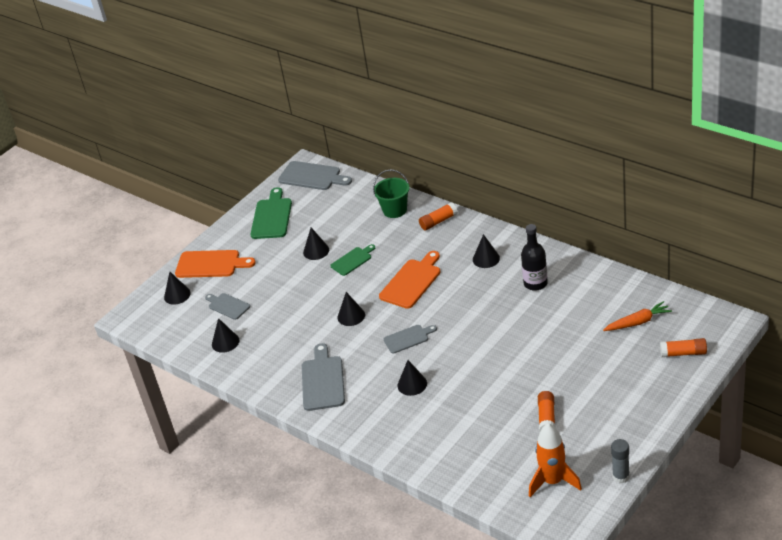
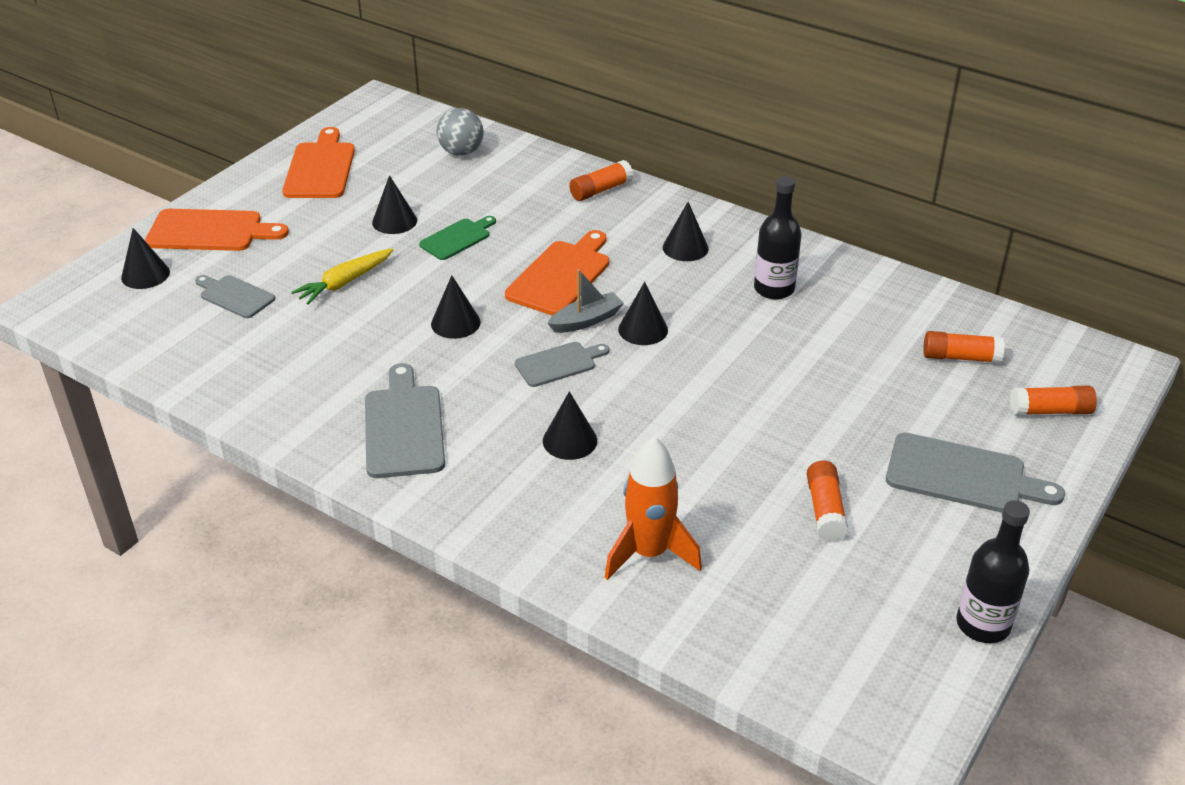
camera: 10 degrees left, 0 degrees up
(225, 342) = (226, 354): black cone -> black cone (643, 329)
(272, 217) = (320, 168): green cutting board -> orange cutting board
(288, 294) = (344, 283): none -> yellow carrot
(312, 176) = (390, 117): grey cutting board -> grey cutting board (962, 475)
(355, 199) = (461, 152): none -> grey ball
(395, 210) = (527, 170): green bucket -> none
(425, 310) = (586, 320): none -> grey boat
(553, 481) = (854, 629): orange rocket -> orange rocket (649, 553)
(621, 476) = (983, 624): grey glue stick -> black bottle
(638, 322) = (960, 357): orange carrot -> orange glue stick

